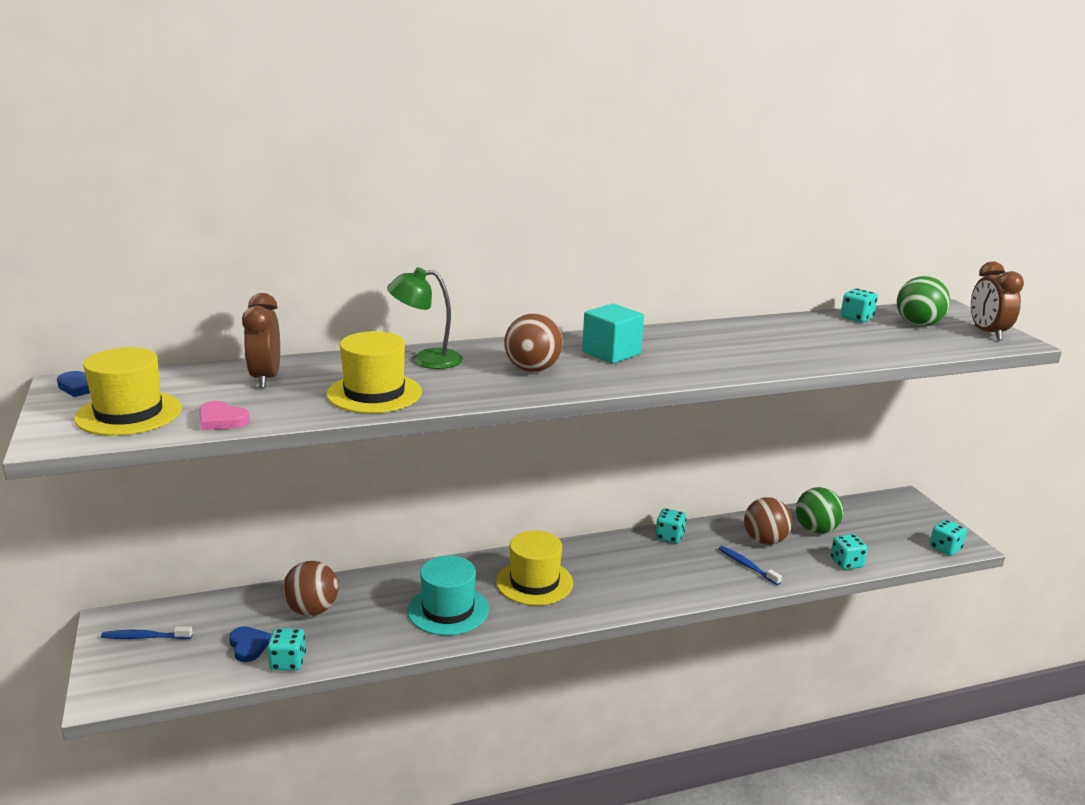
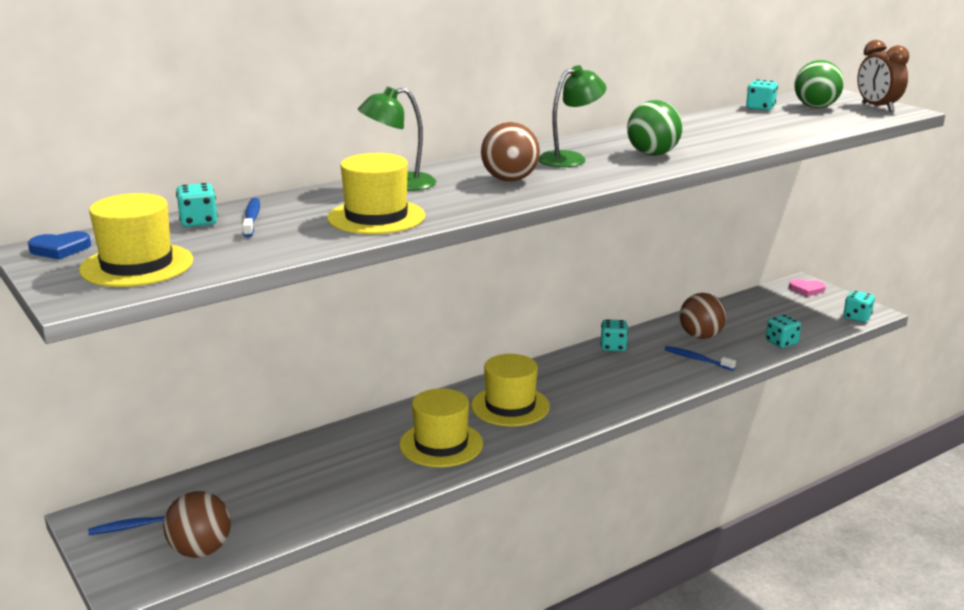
camera: 15 degrees left, 0 degrees up
(221, 420) = (243, 258): pink heart -> pink heart (806, 289)
(248, 646) = (256, 512): blue heart -> none
(265, 378) = (252, 219): brown clock -> blue toothbrush
(288, 662) = (308, 518): turquoise dice -> turquoise dice (198, 222)
(312, 610) = (302, 469): brown ball -> brown ball (200, 550)
(448, 610) = (441, 444): turquoise hat -> yellow hat
(611, 353) = (570, 158): turquoise cube -> green lamp
(816, 530) = (740, 320): green ball -> green ball (652, 154)

